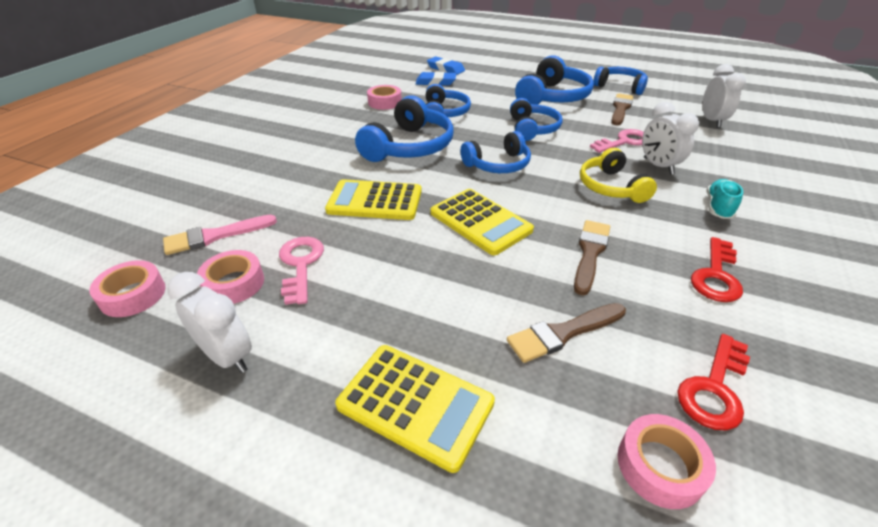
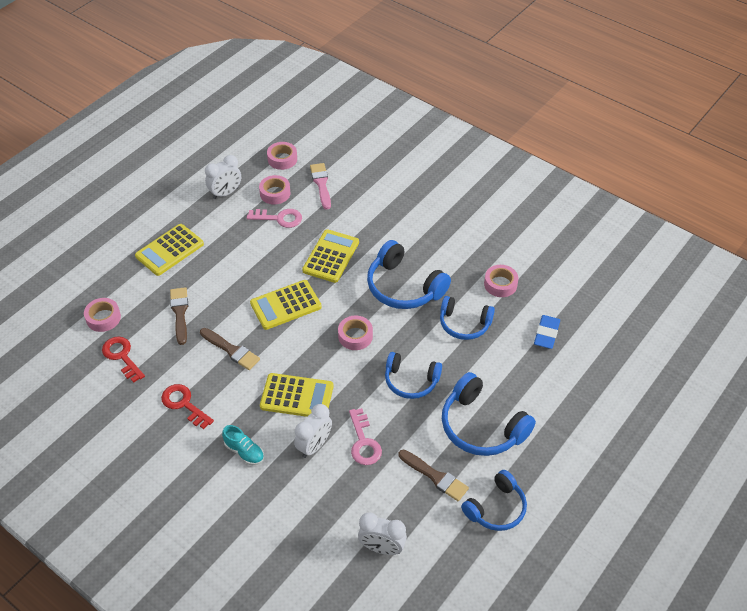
camera: 105 degrees right, 10 degrees up
(445, 69) = (588, 352): blue eraser -> none
(498, 164) = (355, 336): blue headphones -> pink tape
(611, 187) = (297, 396): yellow headphones -> yellow calculator
(658, 166) = (314, 445): white clock -> white clock turned 135 degrees clockwise

